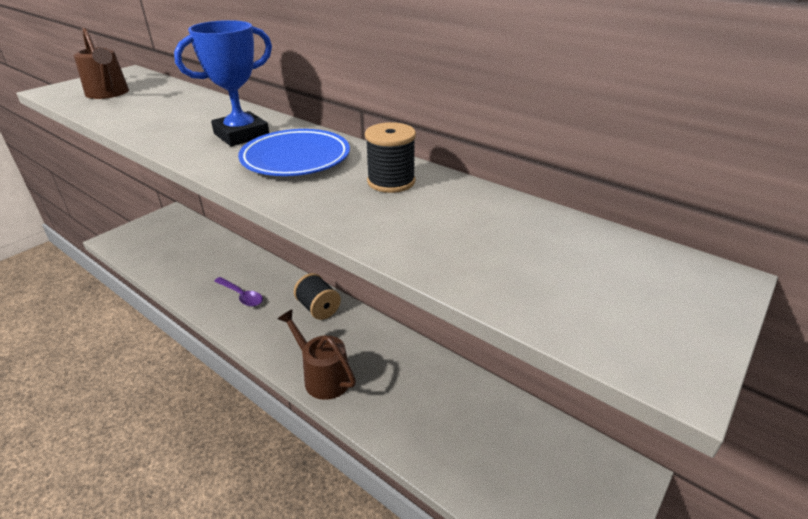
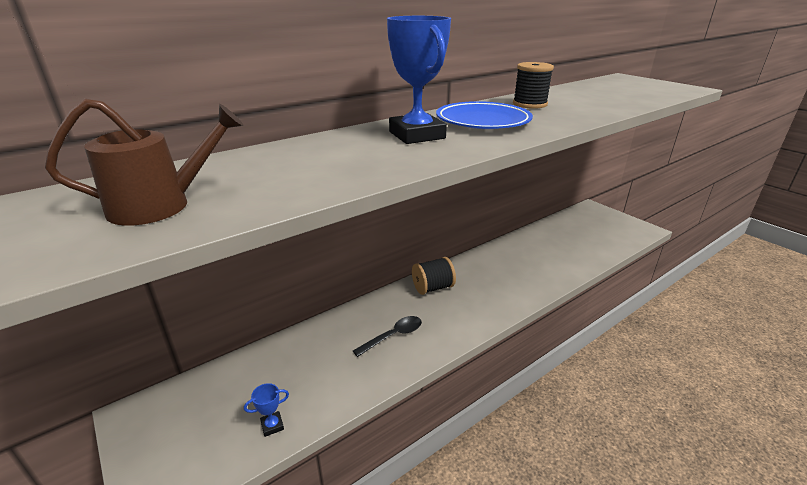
camera: 75 degrees left, 5 degrees down
(153, 262) = (272, 425): none -> blue trophy
(241, 296) = (393, 336): purple spoon -> black spoon
(322, 376) = (518, 292): brown watering can -> none

